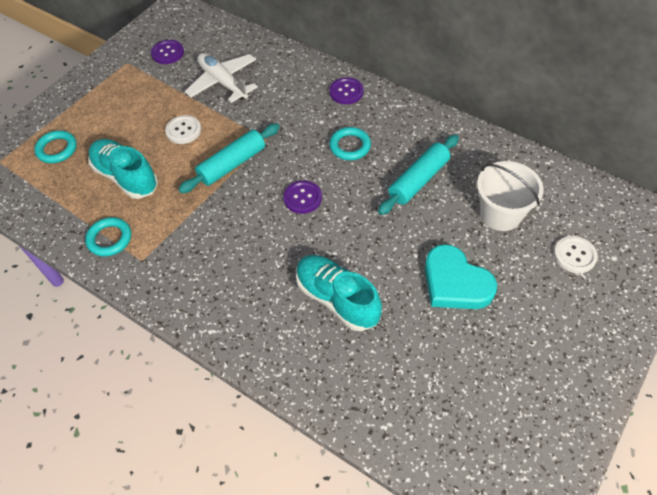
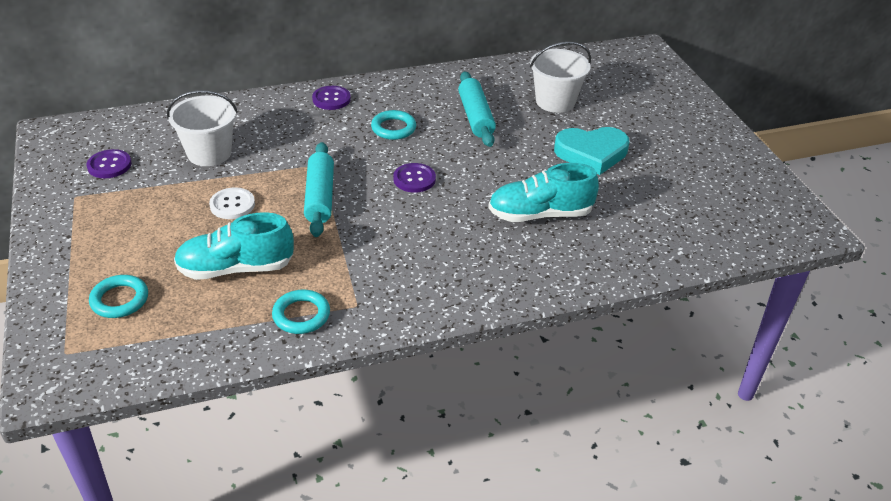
camera: 55 degrees left, 15 degrees down
(223, 82) = (209, 153): white plane -> white bucket
(574, 255) = (627, 94): white button -> none

